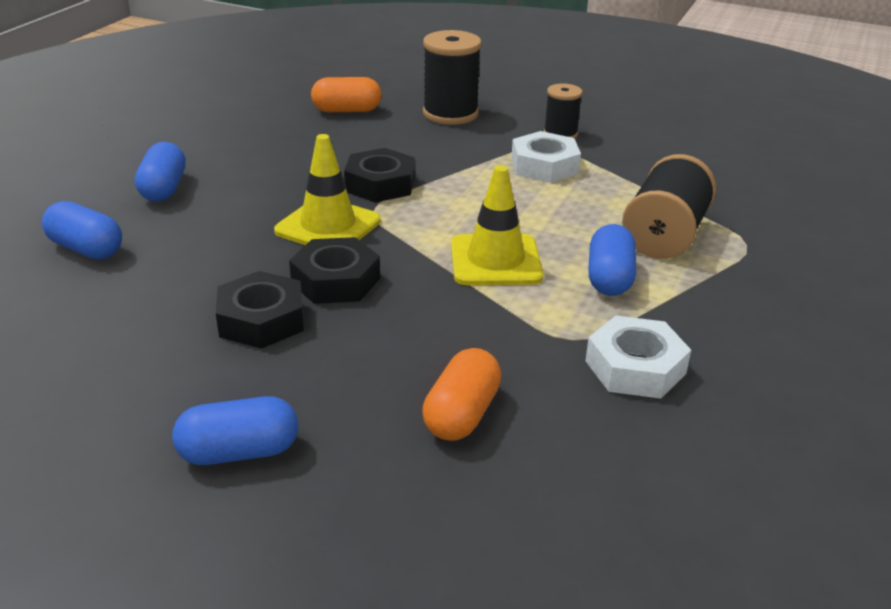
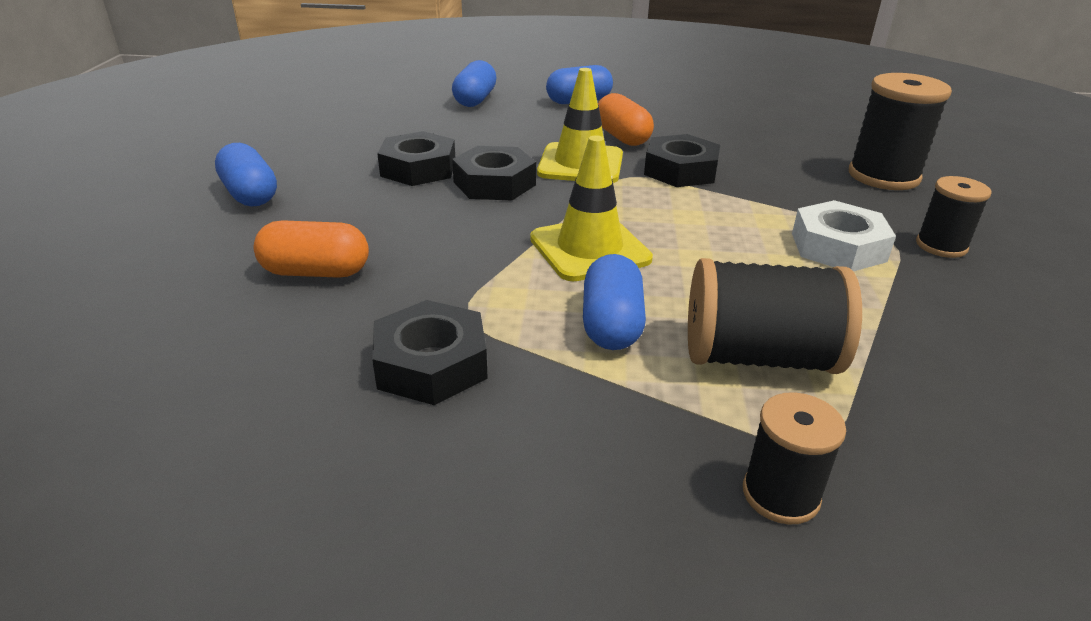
camera: 70 degrees right, 0 degrees up
(347, 110) = (808, 131): orange capsule -> orange capsule (622, 137)
(609, 278) = (611, 324): blue capsule -> blue capsule turned 75 degrees counterclockwise
(635, 367) = (431, 364): white nut -> black nut
(788, 268) = (780, 495): none -> black spool

